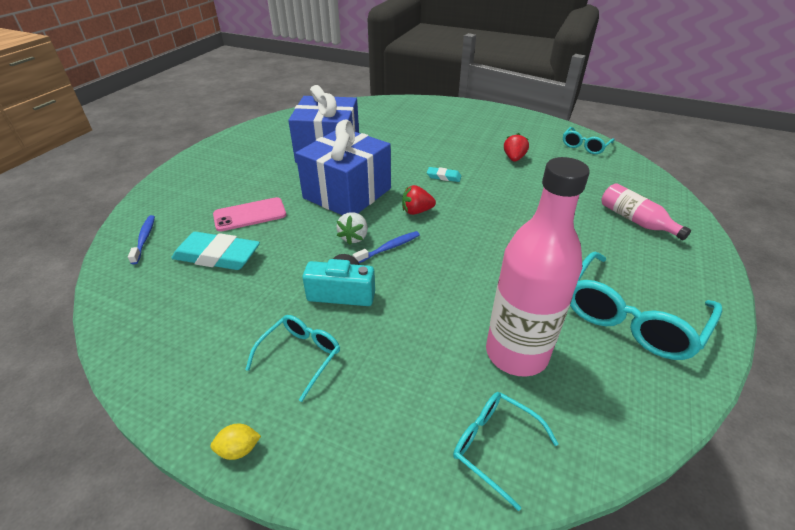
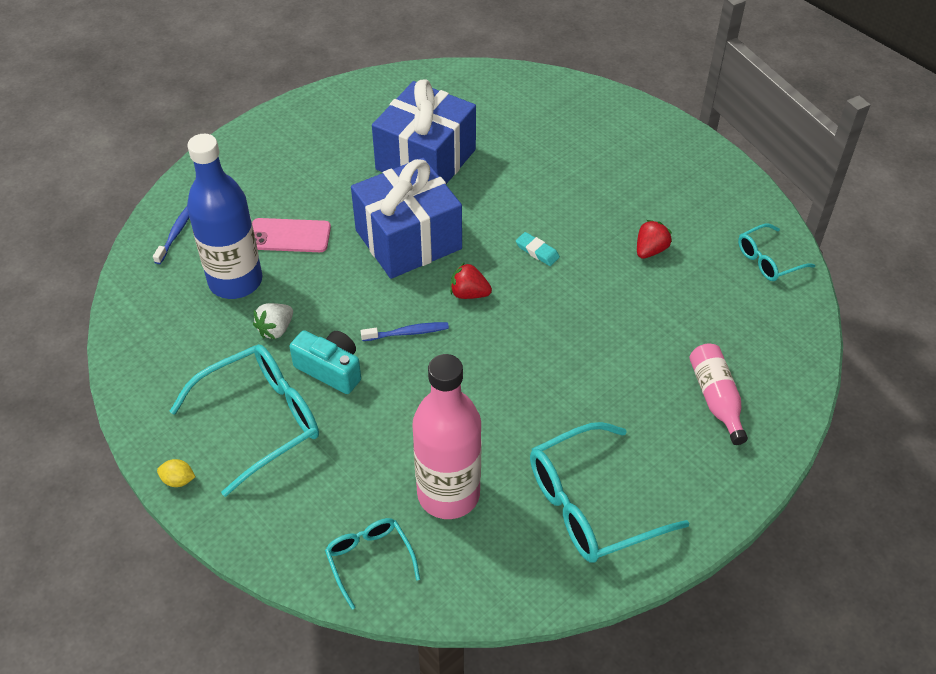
camera: 25 degrees right, 10 degrees up
(217, 256) = (235, 281): turquoise eraser -> blue bottle
(300, 356) = (260, 421): turquoise glasses -> turquoise glasses, size x1.80
(354, 237) = (380, 306): white strawberry -> white strawberry (276, 329)

